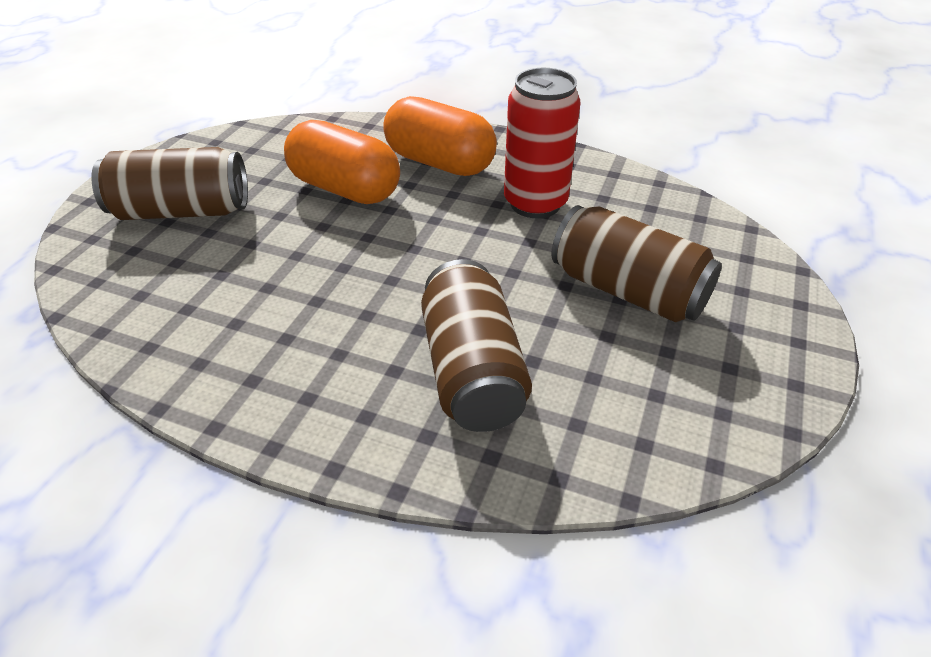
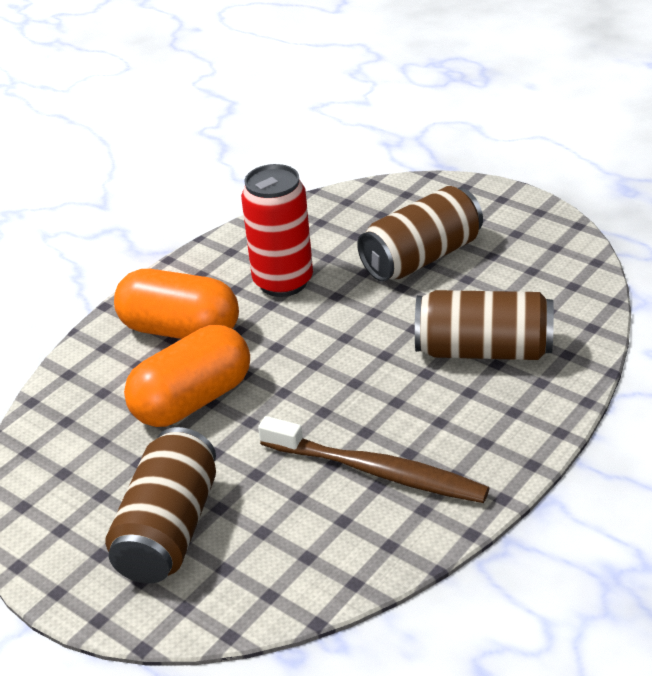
camera: 70 degrees left, 5 degrees down
(255, 319) = (377, 471): none -> brown toothbrush
(440, 162) = (180, 330): orange capsule -> orange capsule turned 60 degrees clockwise

